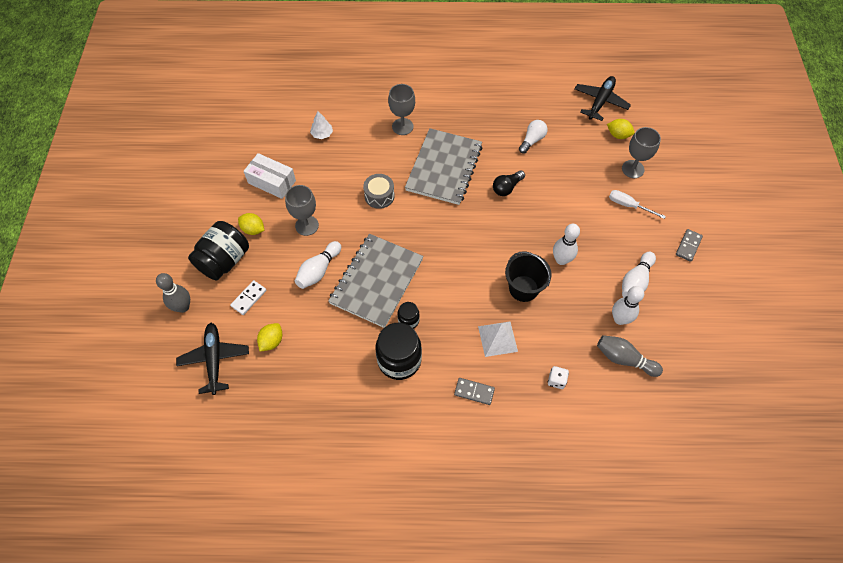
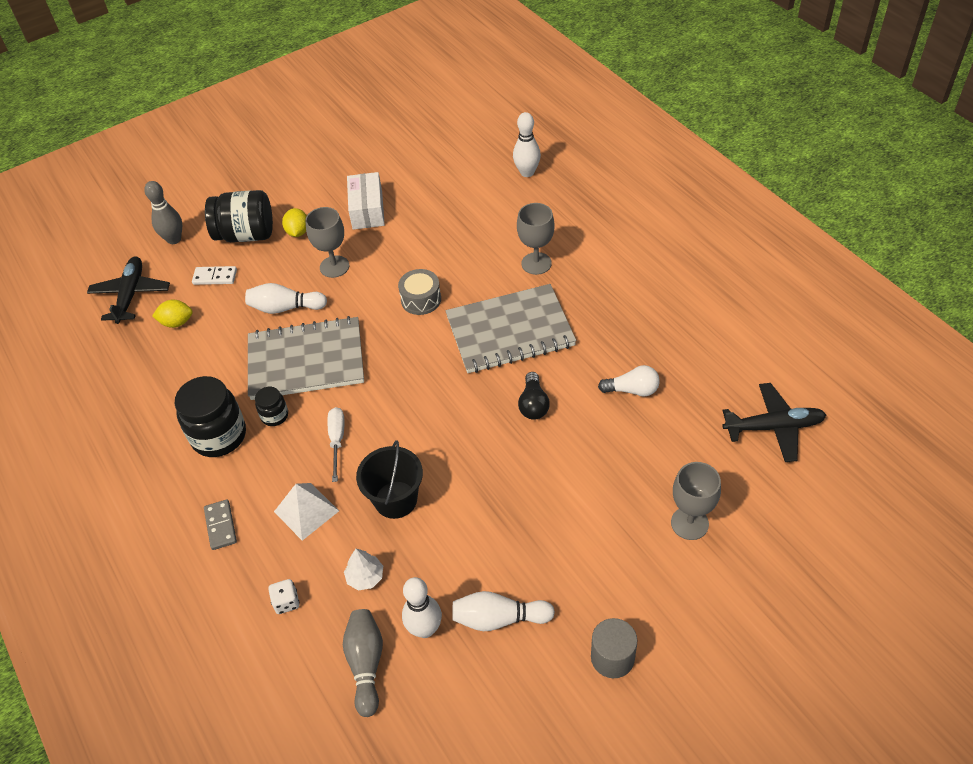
camera: 60 degrees right, 10 degrees down
(215, 359) = (131, 295): black plane -> black plane turned 45 degrees counterclockwise
(322, 134) = (463, 209): white tree -> white tree (365, 577)
(507, 188) = (533, 404): black light bulb -> black light bulb turned 105 degrees counterclockwise
(561, 260) = (469, 517): white bowling pin -> white bowling pin (527, 172)
(618, 135) = (734, 477): yellow lemon -> none
(628, 205) = (621, 549): white screwdriver -> white screwdriver (337, 440)
(688, 246) = (612, 657): grey domino -> grey cylinder

